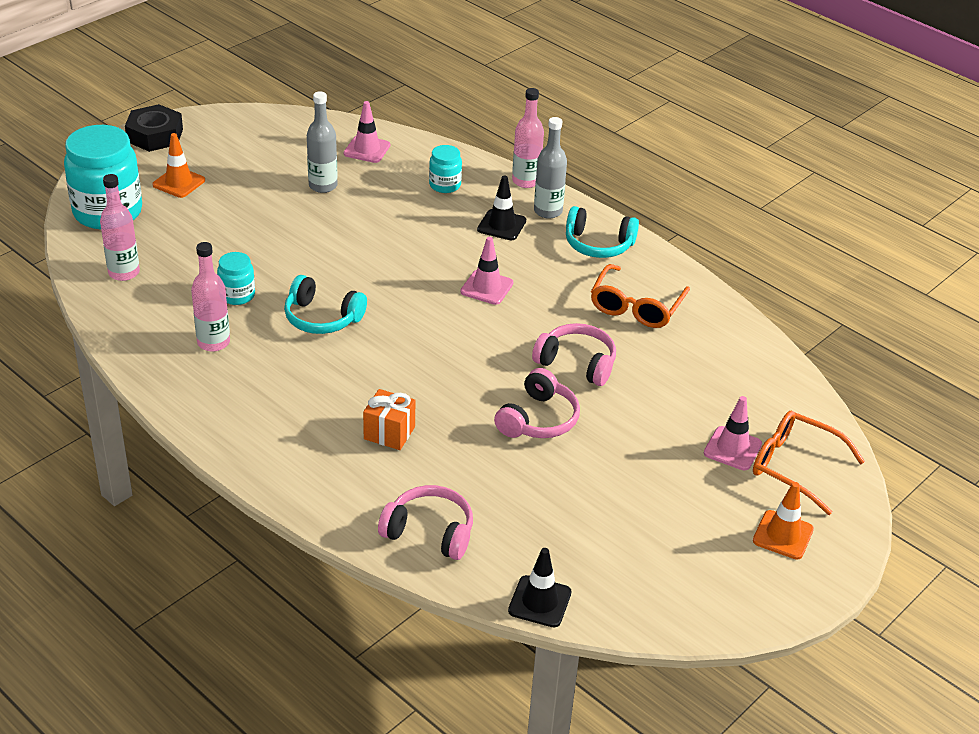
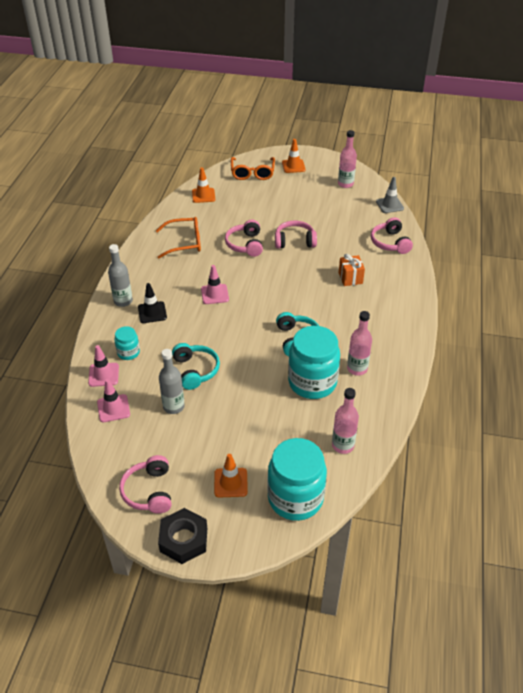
camera: 120 degrees left, 5 degrees up
(232, 135) = (149, 491): none -> pink headphones
(237, 295) = (312, 382): turquoise jar -> turquoise jar, size x2.07
(526, 181) = (97, 322): pink bottle -> pink bottle (345, 184)
(539, 602) = (389, 205): black traffic cone -> grey traffic cone
(598, 244) = (141, 272): turquoise headphones -> turquoise headphones (195, 370)
(732, 448) = (258, 189): pink traffic cone -> pink traffic cone (103, 375)
(759, 376) = (203, 195): none -> orange traffic cone

